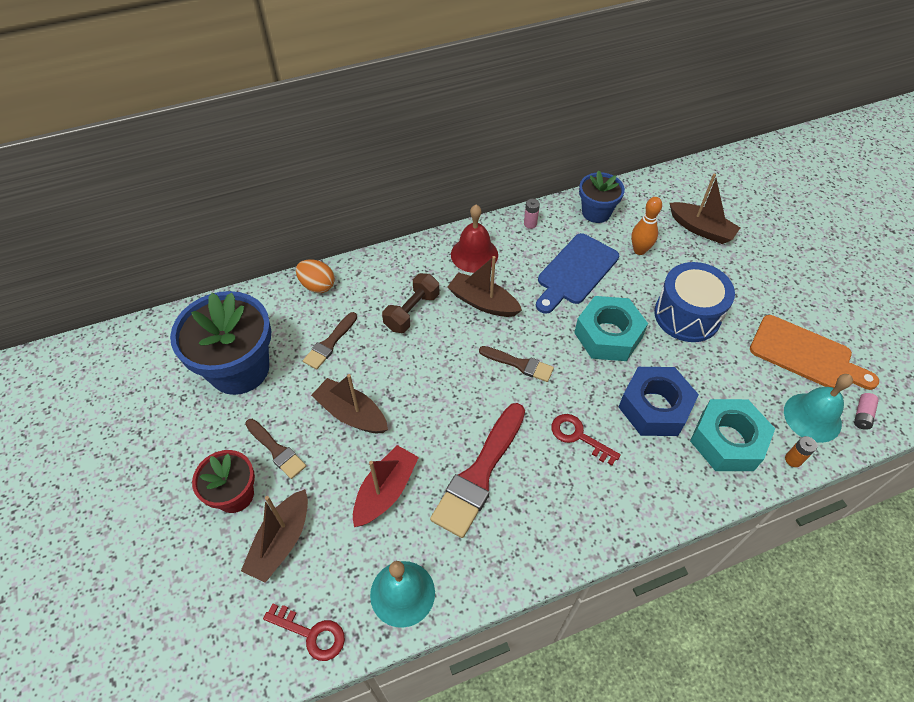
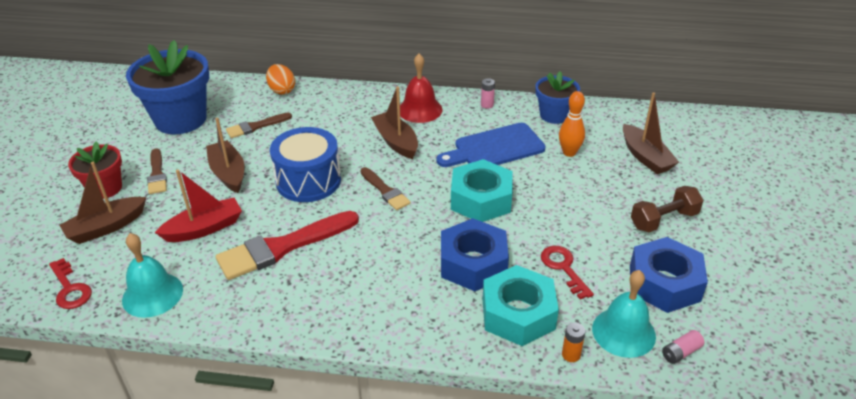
camera: 30 degrees right, 15 degrees down
(412, 311) = (335, 128): brown dumbbell -> brown dumbbell (663, 220)
(578, 436) = (386, 256): red key -> red key (563, 268)
(687, 315) = (569, 212): blue drum -> blue drum (308, 181)
(805, 354) = (664, 283): orange cutting board -> blue nut

